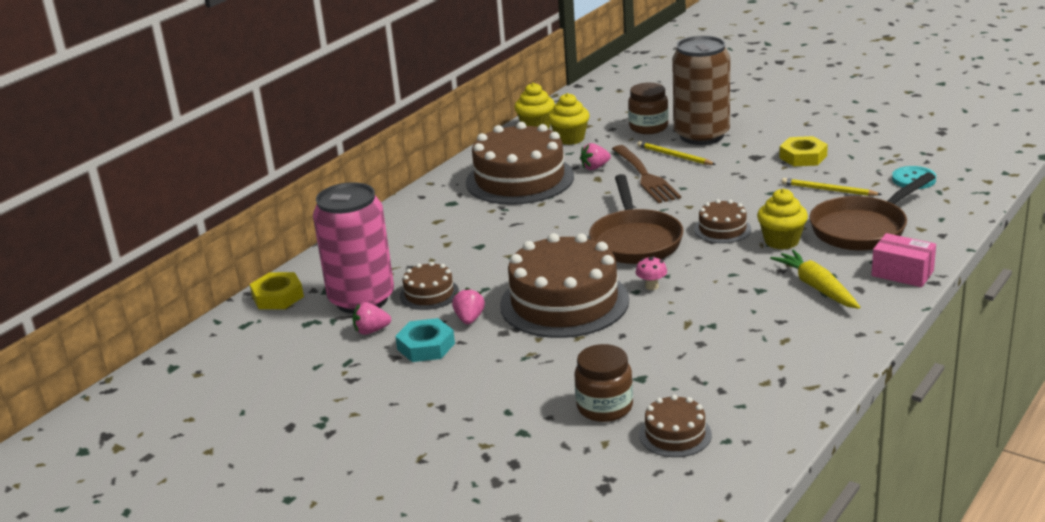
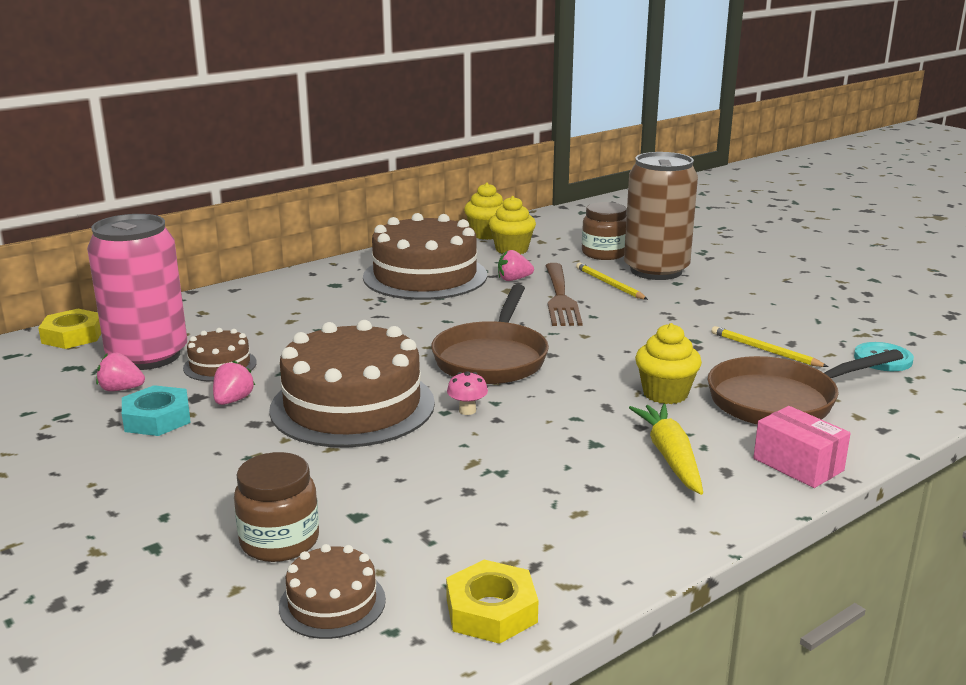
camera: 15 degrees right, 5 degrees down
(722, 229) = (603, 366): brown cake -> none
(803, 157) = (758, 311): yellow nut -> yellow nut (491, 611)

